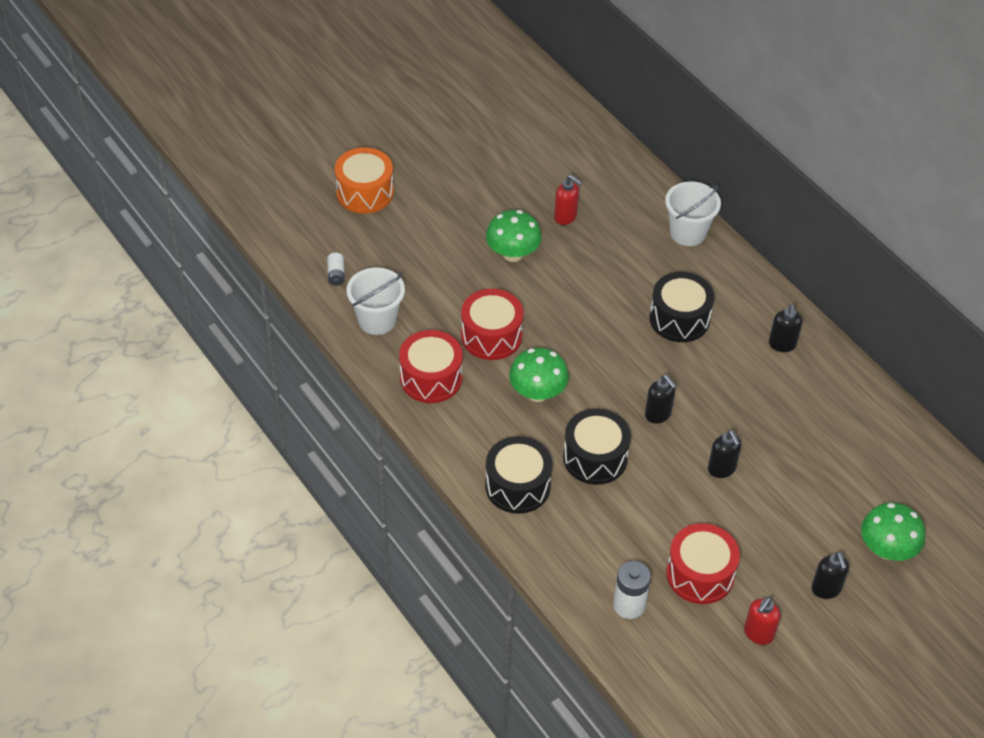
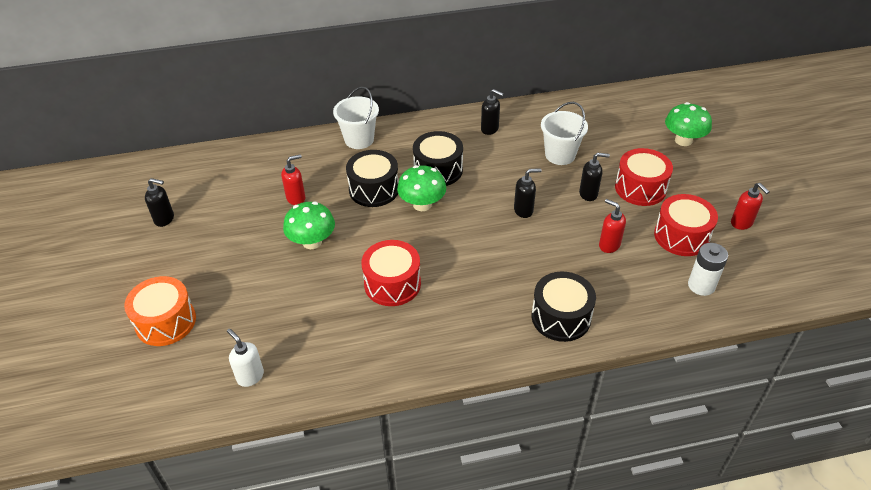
camera: 65 degrees left, 5 degrees down
(336, 274) = (250, 376): white battery -> white soap dispenser
(377, 320) = (326, 360): white bucket -> white bucket (560, 155)
(431, 378) = (416, 340): red drum -> red drum (640, 188)
(537, 393) = (468, 273): green mushroom -> green mushroom (422, 204)
(595, 458) = (550, 259): black drum -> black drum (374, 189)
(646, 506) = (609, 245): none -> red soap dispenser
(826, 589) = (710, 178): black soap dispenser -> black soap dispenser (164, 219)

